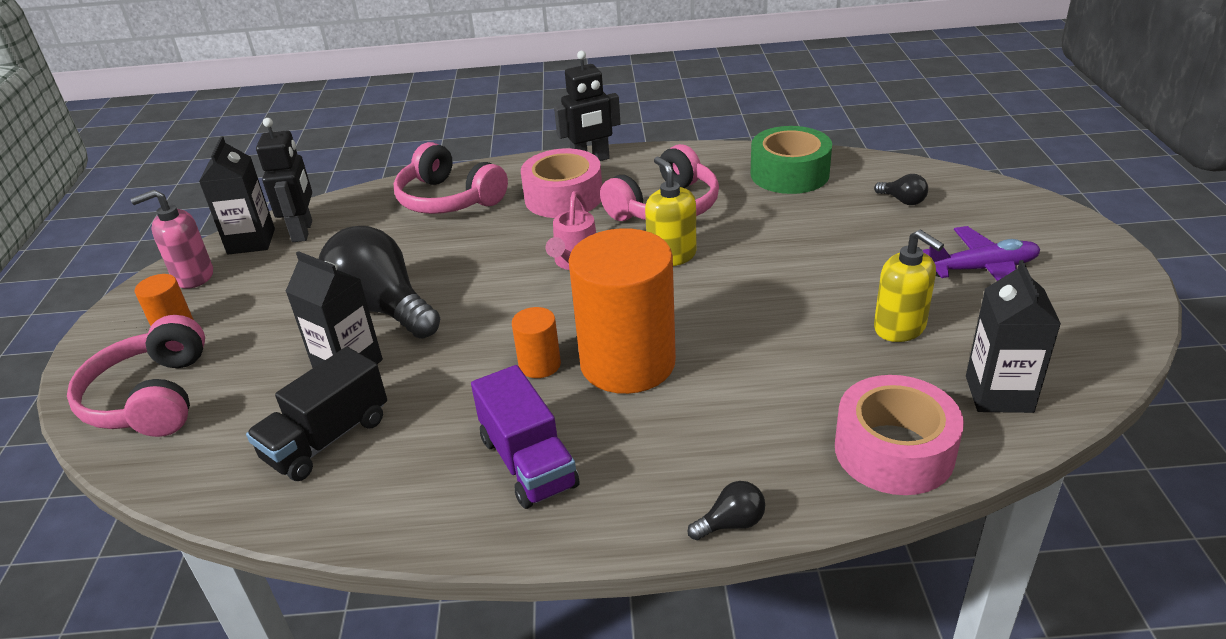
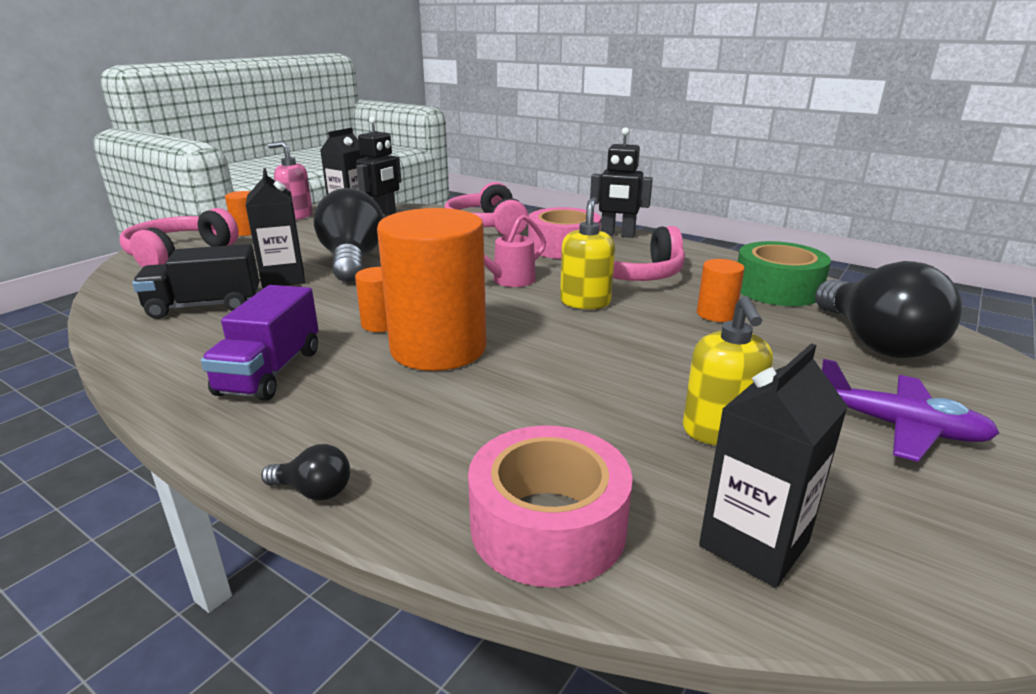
camera: 35 degrees right, 10 degrees down
(779, 222) = (716, 314): none -> orange cylinder
(902, 201) = (875, 342): black light bulb -> black light bulb, size x2.43

